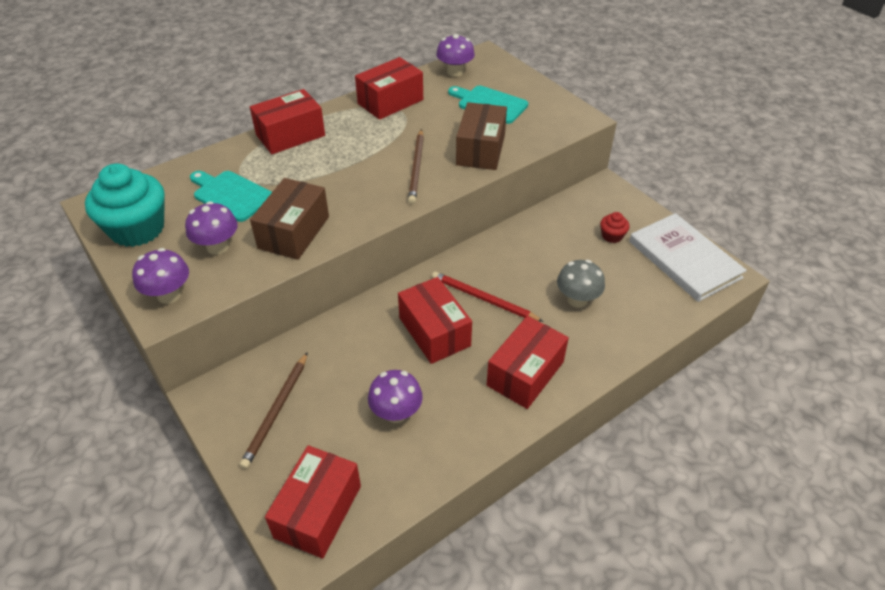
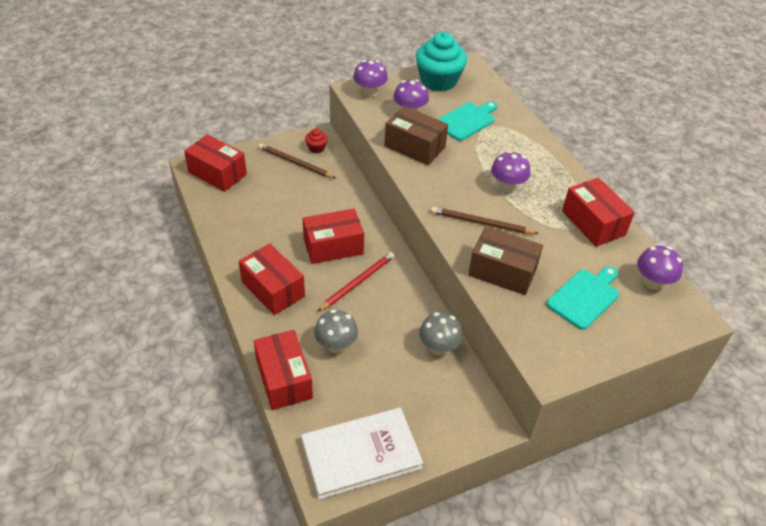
camera: 100 degrees right, 0 degrees up
(290, 135) = (542, 155): red box -> red box (284, 379)
(396, 413) = (269, 215): purple mushroom -> purple mushroom (507, 186)
(542, 226) = (438, 347): none -> grey mushroom
(612, 236) = (411, 401): red cupcake -> red cupcake (316, 148)

